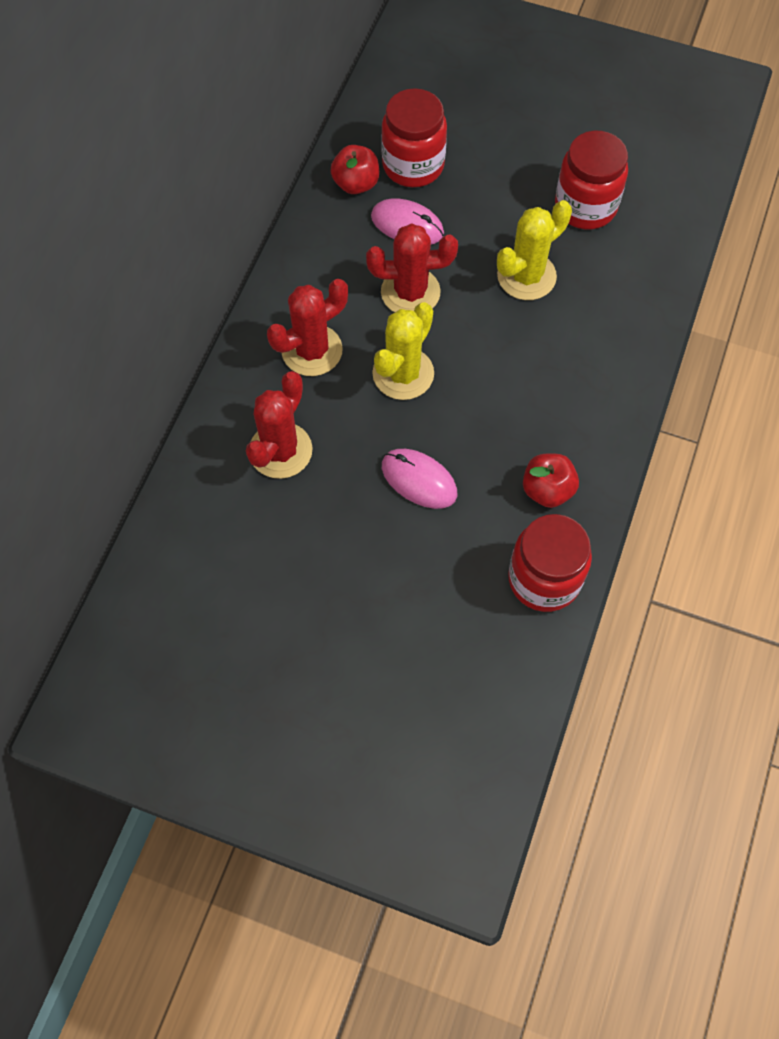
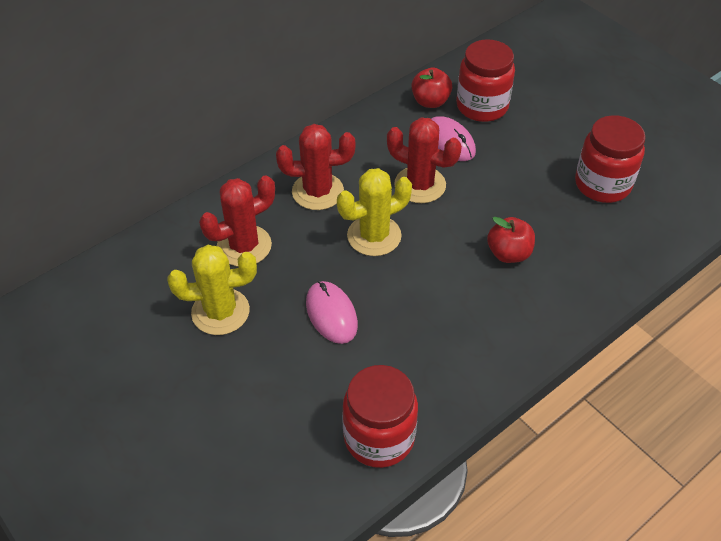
camera: 30 degrees right, 15 degrees down
(526, 276) = (520, 212): yellow cactus -> yellow cactus (220, 312)
(547, 490) = (430, 371): red apple -> red apple (508, 253)

